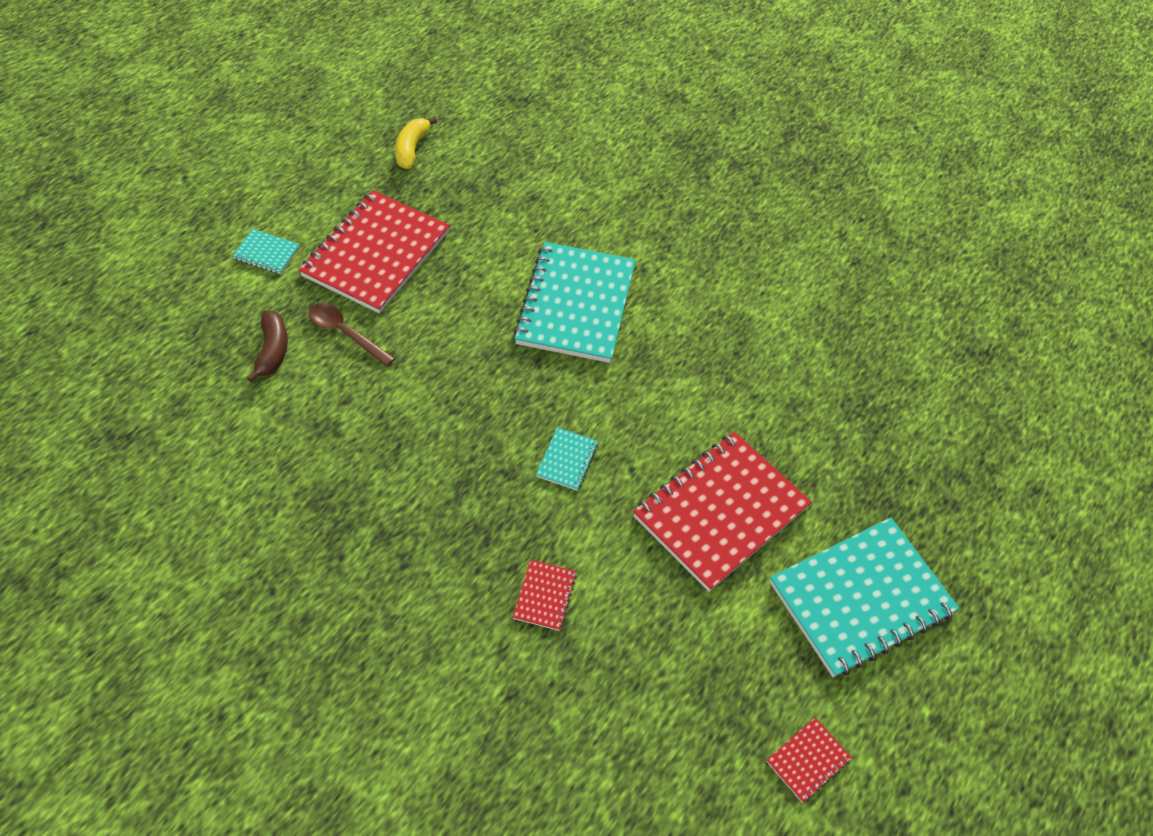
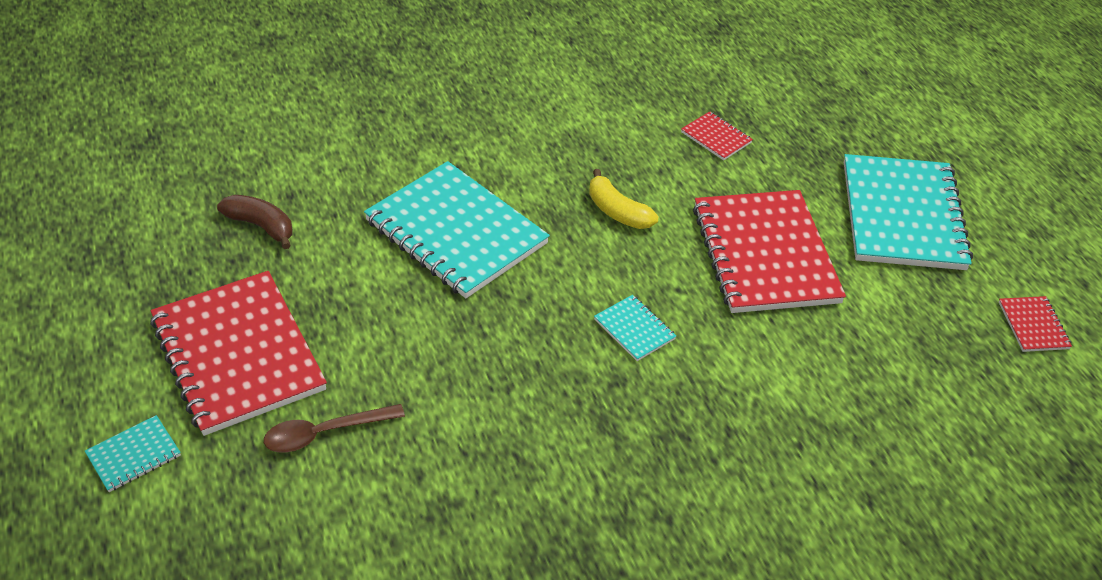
camera: 55 degrees left, 10 degrees down
(272, 350) = (288, 513): brown banana -> brown banana (261, 226)
(412, 149) = (118, 255): yellow banana -> yellow banana (617, 211)
(544, 596) = (775, 421): red notebook -> red notebook (716, 137)

